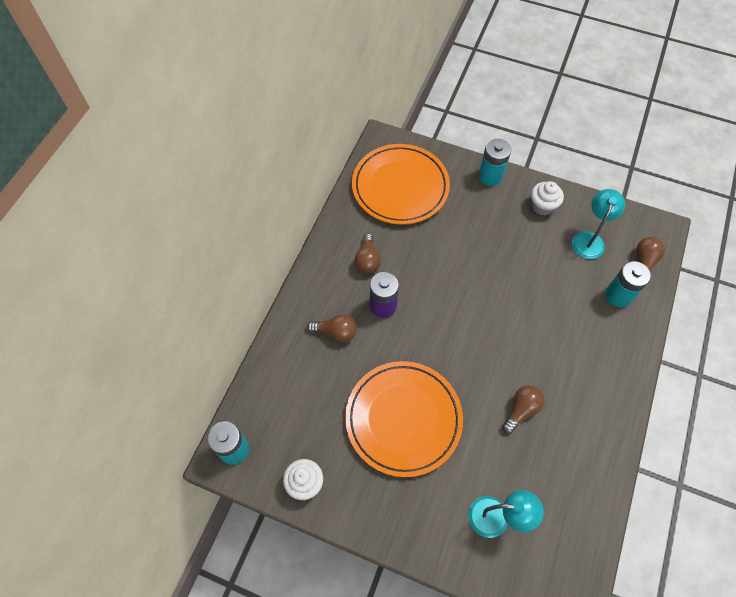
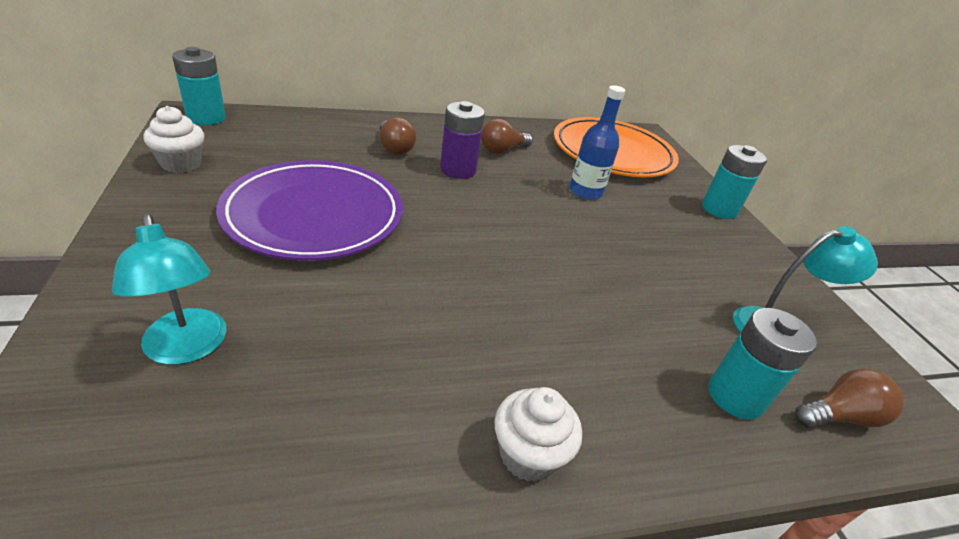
camera: 50 degrees right, 25 degrees down
(403, 419) = (314, 215): orange plate -> purple plate
(440, 241) = (585, 192): none -> blue bottle
(521, 410) = (410, 326): brown light bulb -> none
(542, 206) = (749, 263): white cupcake -> white cupcake (528, 454)

